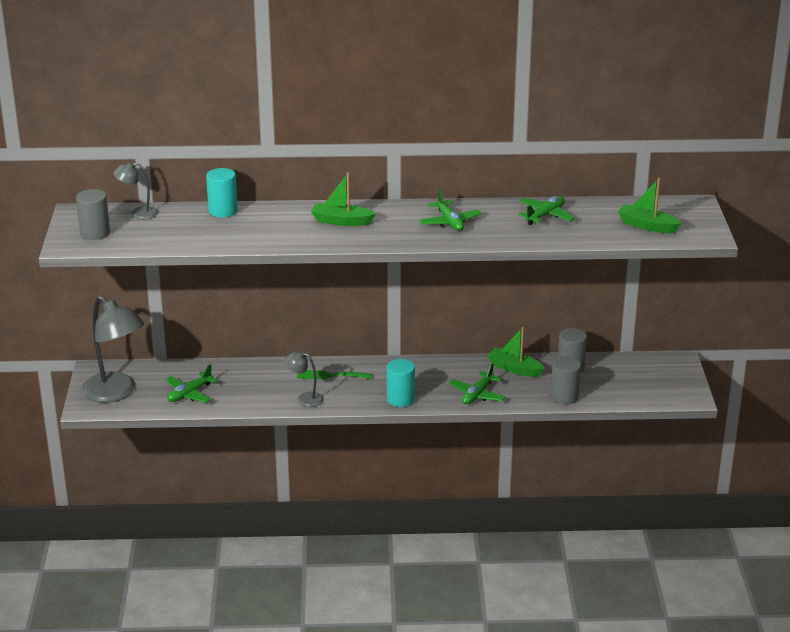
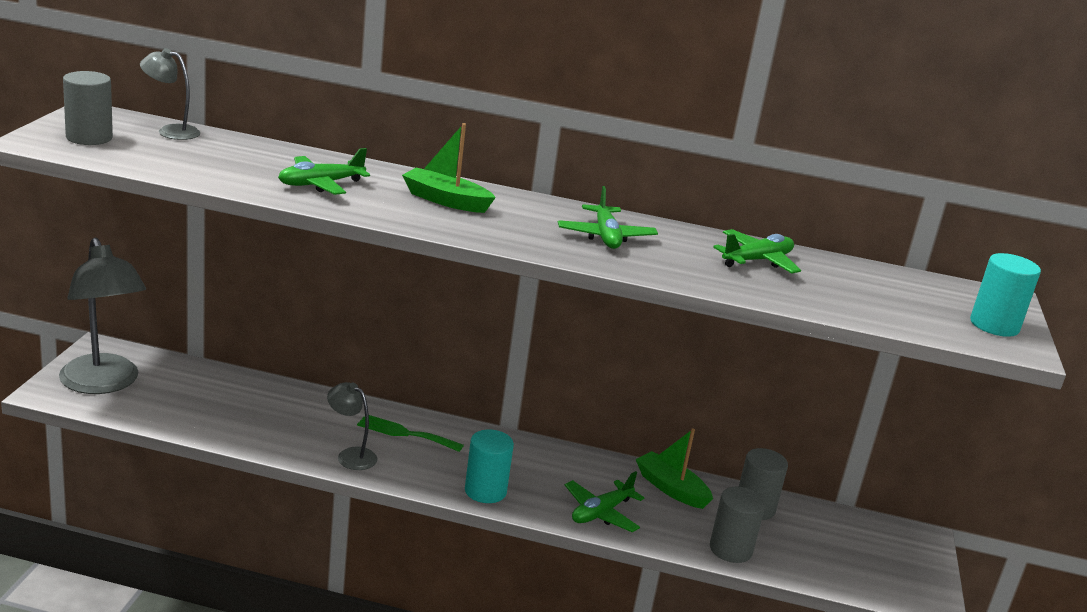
camera: 10 degrees right, 5 degrees down
(189, 394) = (199, 409): green plane -> green plane (320, 184)
(223, 211) = (288, 153): turquoise cylinder -> turquoise cylinder (994, 325)
(647, 226) = (916, 309): green boat -> none

